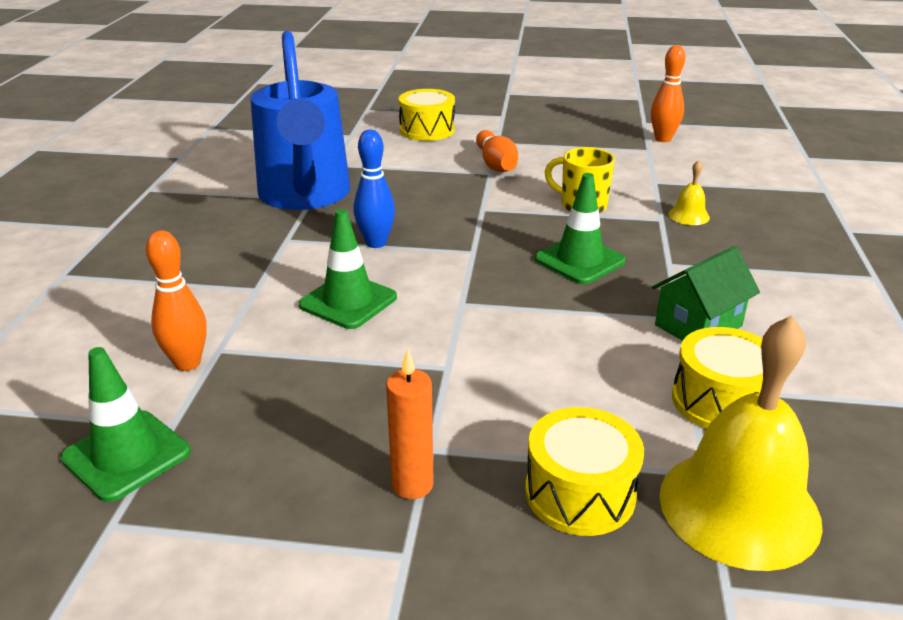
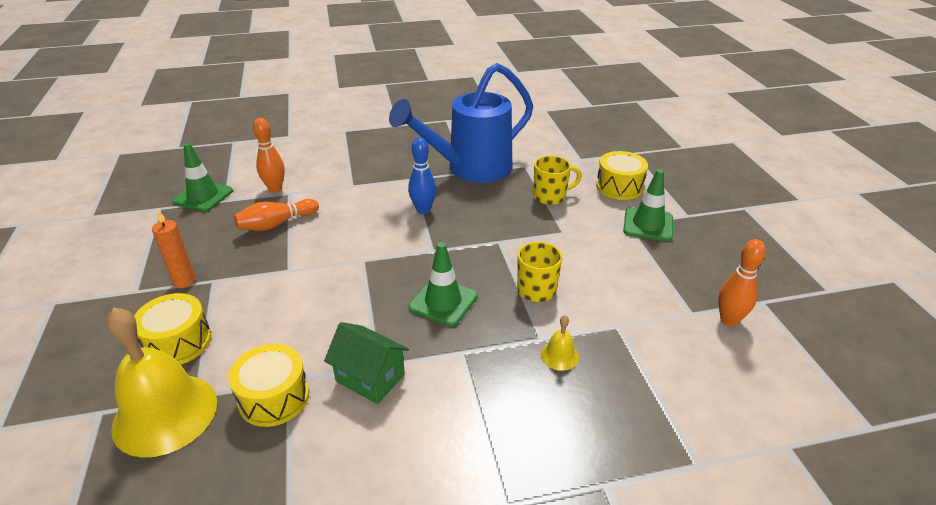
camera: 70 degrees right, 5 degrees up
(348, 301) = (349, 218): green traffic cone -> green traffic cone (648, 224)
(415, 165) = (550, 196): none -> yellow mug
(496, 164) = (582, 232): orange bowling pin -> orange bowling pin (276, 224)

